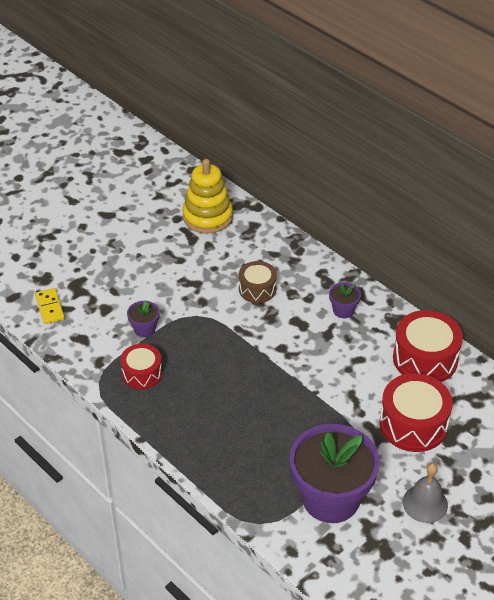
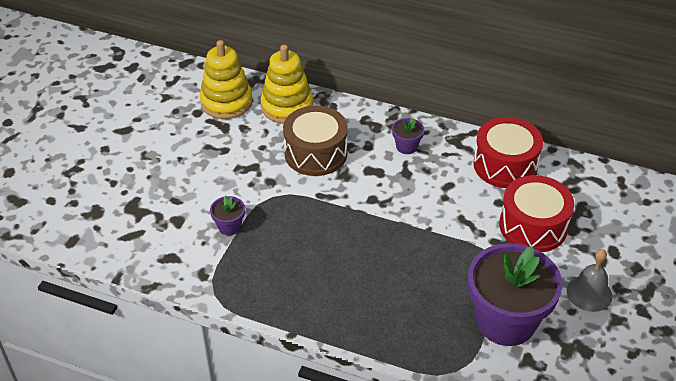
camera: 25 degrees left, 0 degrees up
(50, 307) = (118, 238): yellow domino -> none
(142, 374) = (253, 270): red drum -> none
(257, 289) = (316, 153): brown drum -> brown drum, size x1.62
(258, 238) = (287, 106): none -> yellow stacking toy

